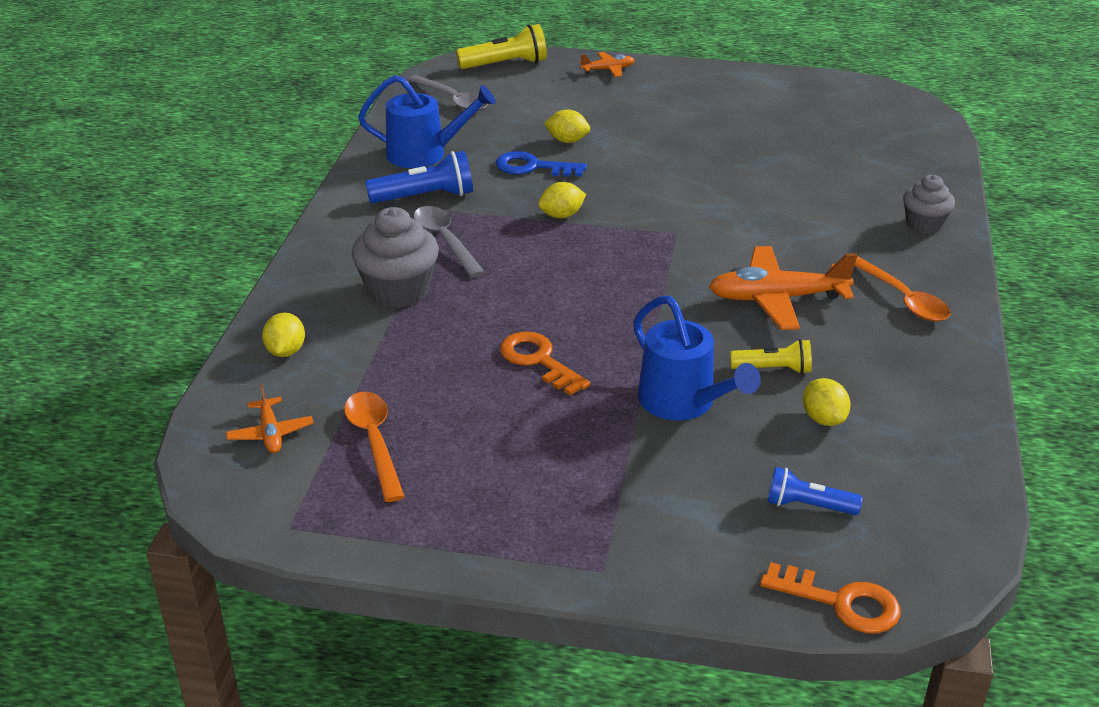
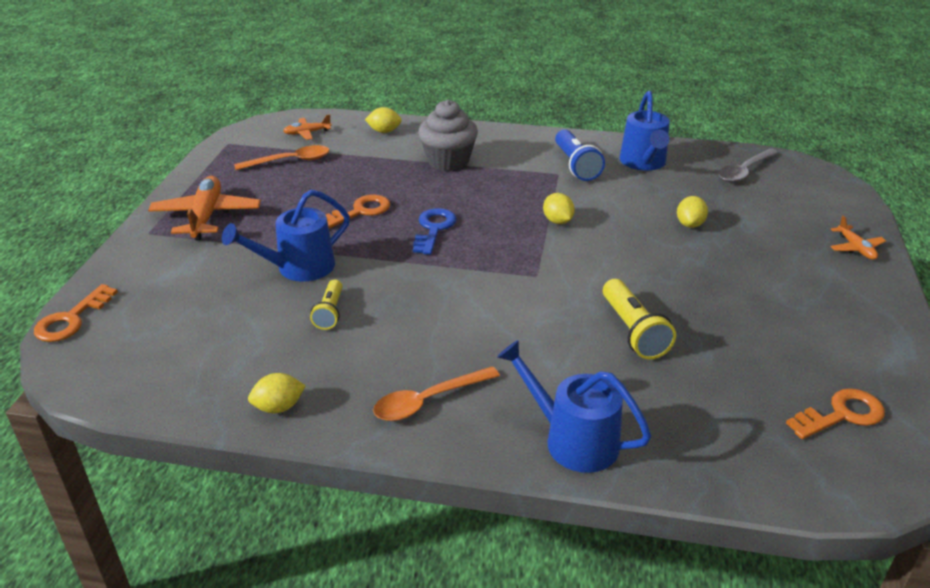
camera: 90 degrees right, 0 degrees up
(445, 240) = (514, 175): grey spoon -> none
(505, 64) = (832, 193): yellow flashlight -> yellow flashlight (633, 331)
(533, 167) = (635, 208): blue key -> blue key (434, 229)
(777, 299) = (431, 323): orange plane -> orange plane (206, 216)
(808, 506) = (167, 314): blue flashlight -> none
(823, 419) = (261, 332): yellow lemon -> yellow lemon (279, 407)
(848, 111) = (841, 415): none -> orange key
(924, 224) = (573, 440): grey cupcake -> blue watering can

